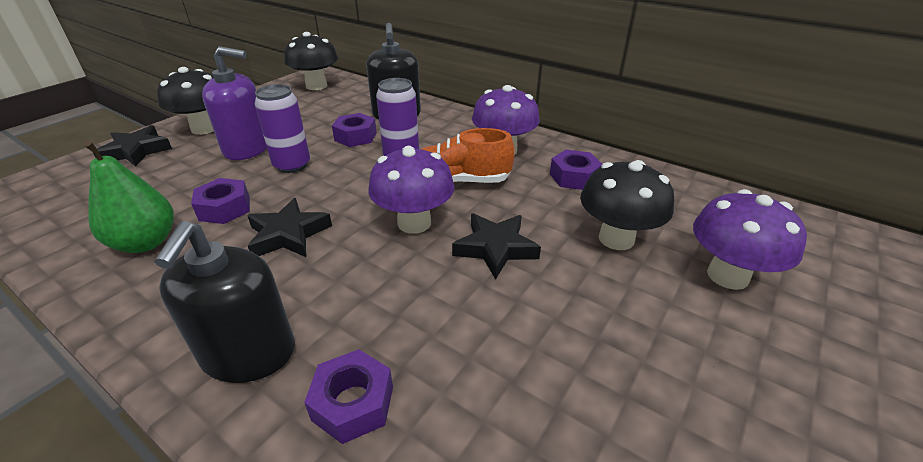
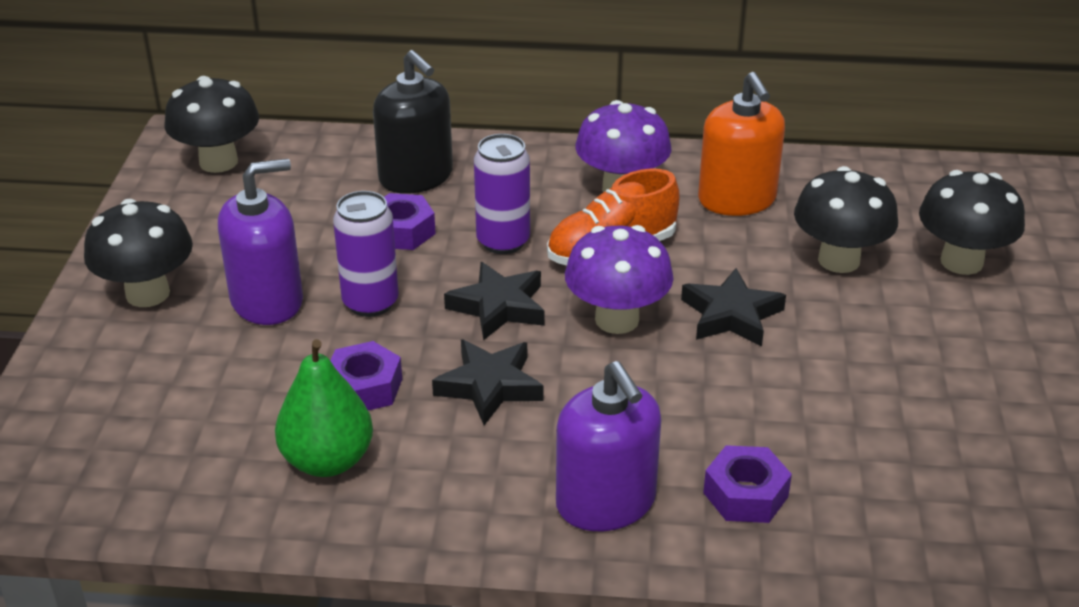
camera: 30 degrees left, 0 degrees up
(136, 151) = (97, 363): black star -> black star (498, 307)
(249, 353) = (606, 502): black soap dispenser -> purple soap dispenser
(574, 177) = (737, 199): purple nut -> orange soap dispenser
(727, 275) = (961, 262): purple mushroom -> black mushroom

